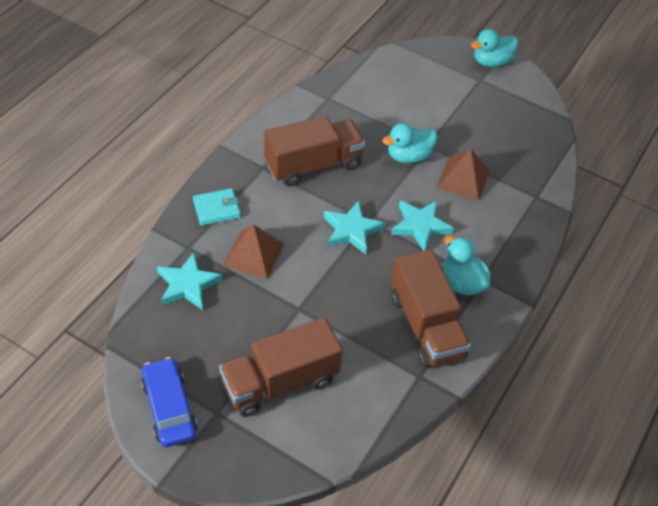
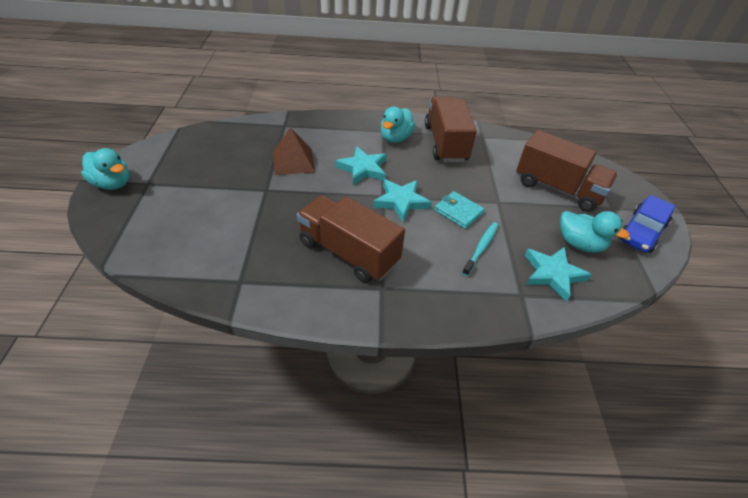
camera: 120 degrees left, 5 degrees down
(216, 209) = (462, 297): turquoise wallet -> turquoise wallet (458, 211)
(253, 254) = (481, 247): brown pyramid -> turquoise toothbrush
(408, 156) = (289, 197): turquoise duck -> turquoise duck (579, 244)
(426, 326) = (445, 143): brown truck -> brown truck turned 45 degrees counterclockwise

